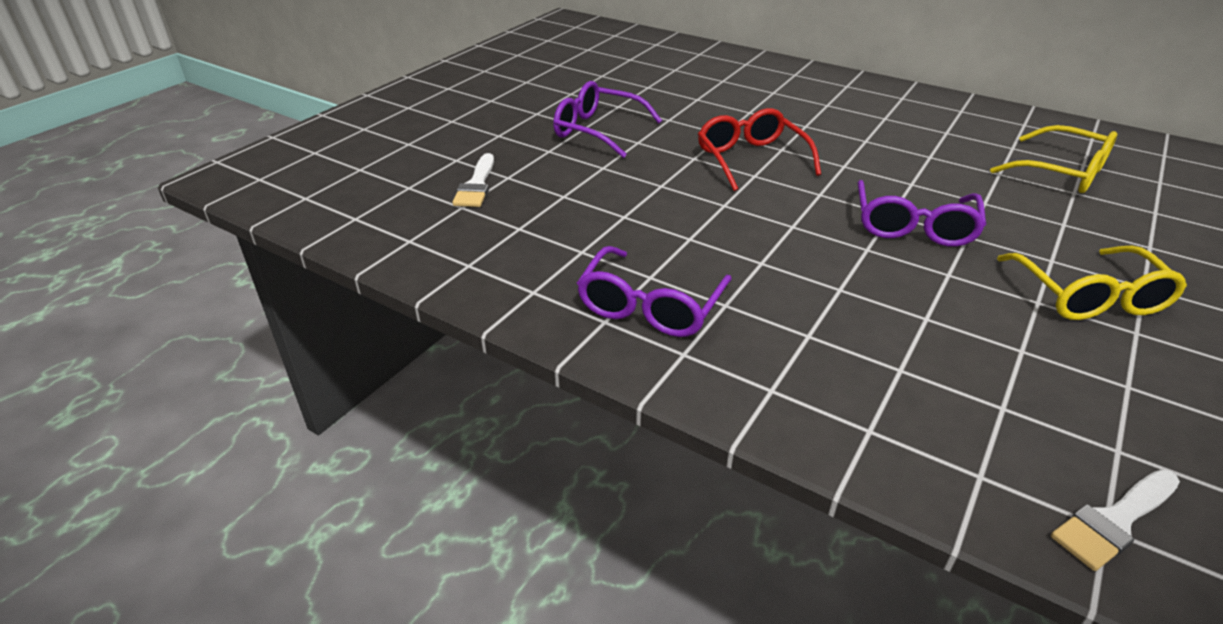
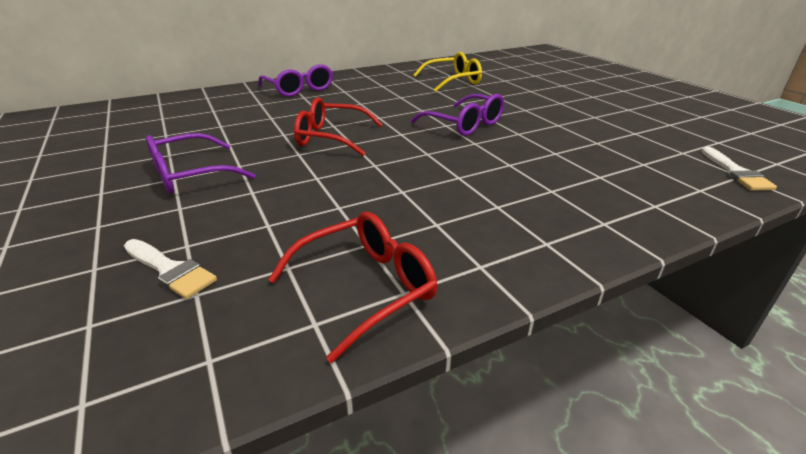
camera: 60 degrees left, 5 degrees down
(525, 271) = (366, 287): none -> red glasses
(650, 307) = (477, 237): purple glasses -> purple glasses (299, 89)
(1089, 297) = (561, 114): yellow glasses -> none

